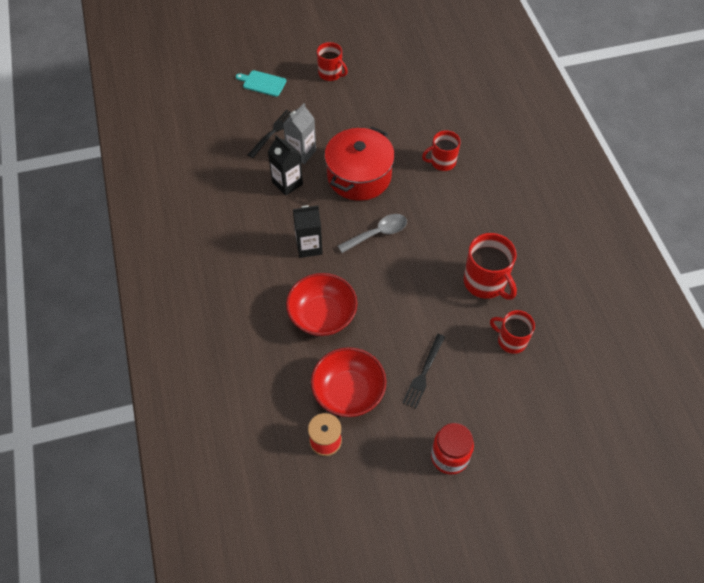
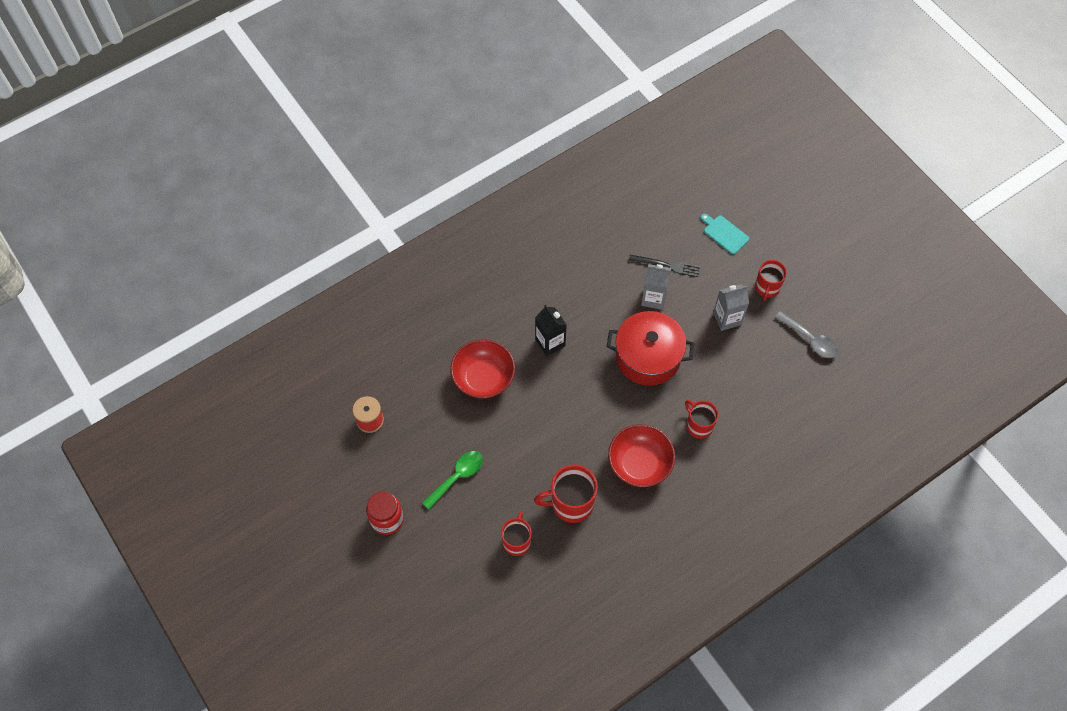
camera: 70 degrees right, 5 degrees up
(262, 83) = (724, 233): turquoise cutting board -> turquoise cutting board turned 45 degrees counterclockwise
(287, 183) = (612, 299): black carton -> none
(347, 109) = (727, 318): none -> grey carton
(348, 392) = (418, 423): red bowl -> red bowl (639, 464)
(378, 233) = (588, 394): grey spoon -> grey spoon (810, 339)
(423, 373) = (457, 477): black fork -> green spoon
(485, 283) = (571, 503): red mug -> red mug turned 45 degrees clockwise

